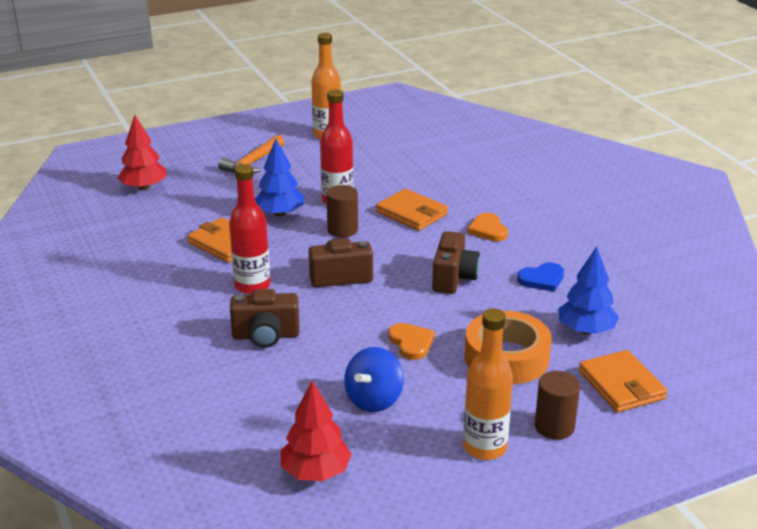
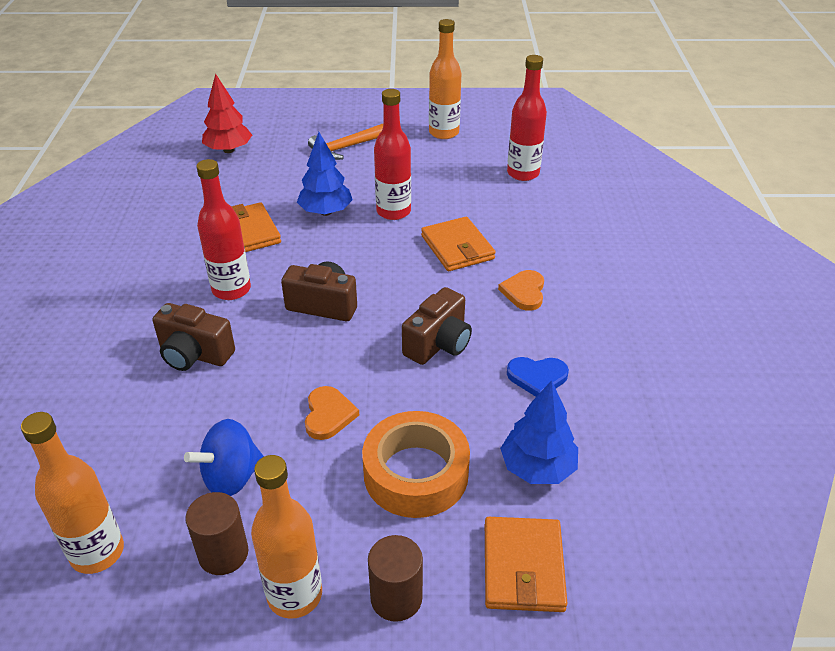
camera: 25 degrees right, 10 degrees up
(316, 472) = (97, 552): red tree -> orange bottle
(342, 230) = (371, 248): brown cylinder -> brown cylinder (223, 553)
(419, 151) = (523, 173): none -> red bottle

